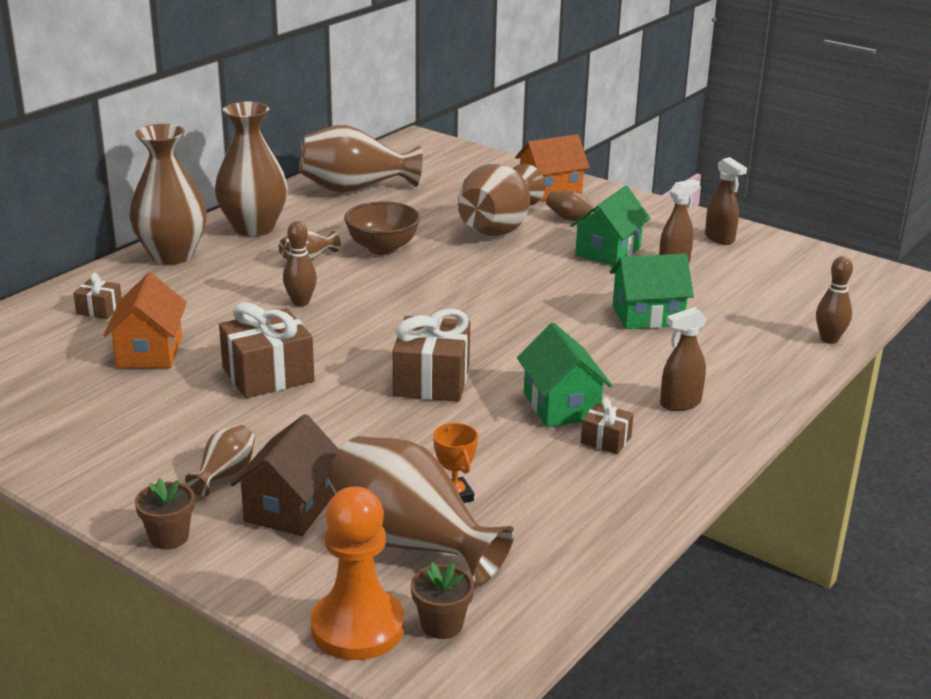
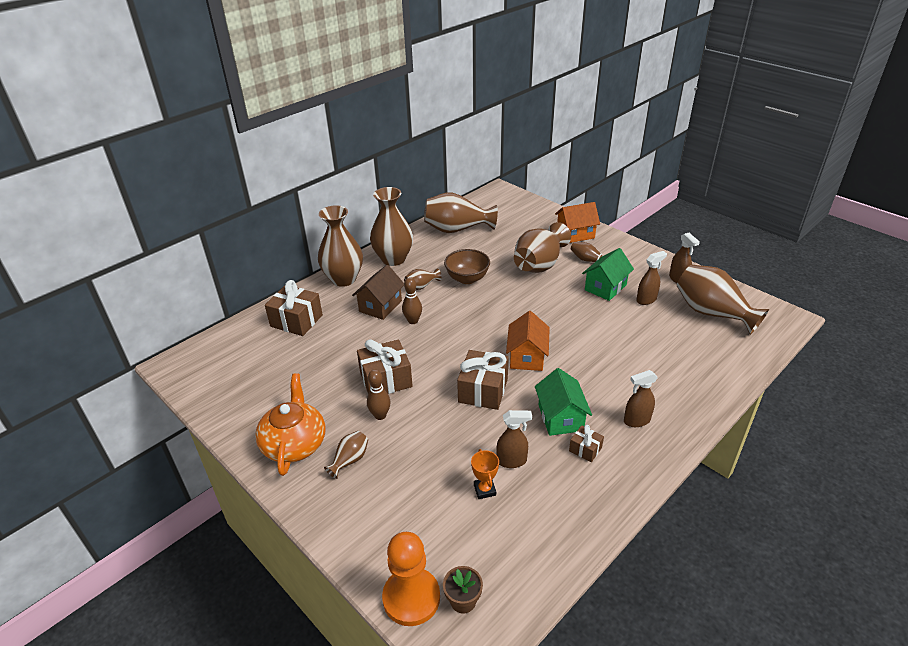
camera: 10 degrees right, 10 degrees up
(99, 309) = (296, 321): brown gift -> brown gift, size x1.95
(126, 459) = (294, 443): none -> orange teapot
(150, 351) = (320, 356): orange house -> orange house (527, 356)
(169, 537) = (310, 510): brown flower pot -> none
(290, 507) = (384, 491): brown house -> brown house (380, 306)
(411, 542) = (453, 528): brown vase -> brown vase (712, 313)
(492, 460) = (512, 461): none -> brown spray bottle
(647, 315) = (624, 343): green house -> none
(829, 339) = (741, 370): brown bowling pin -> brown bowling pin (380, 415)

